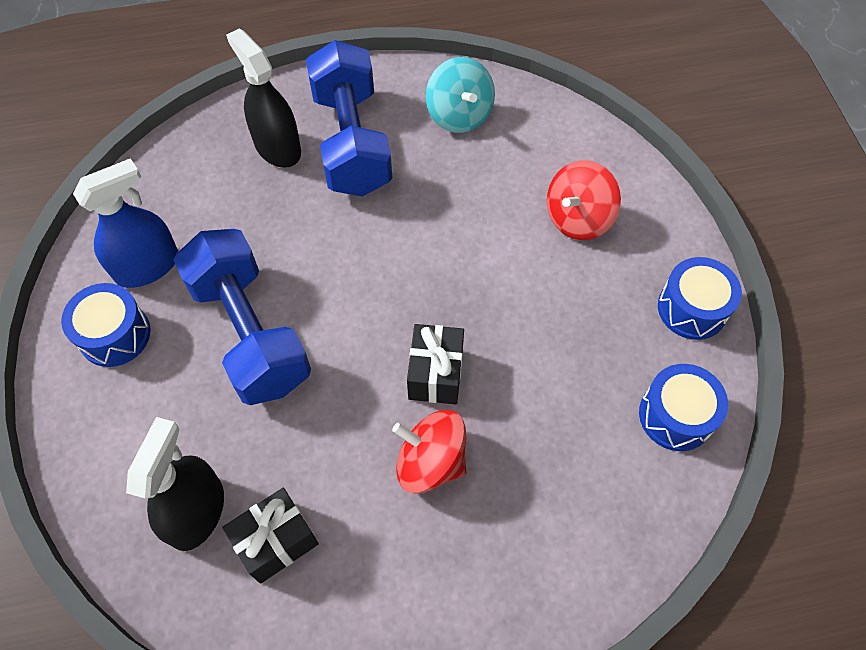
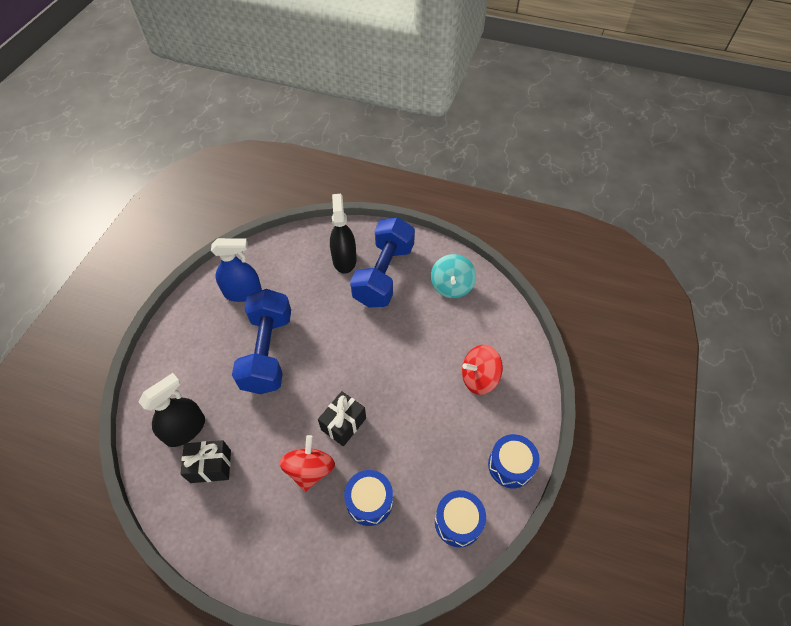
camera: 30 degrees right, 5 degrees down
(115, 335) = (206, 319): blue drum -> blue drum (369, 501)
(430, 462) = (310, 469): red spinning top -> red spinning top turned 45 degrees clockwise

